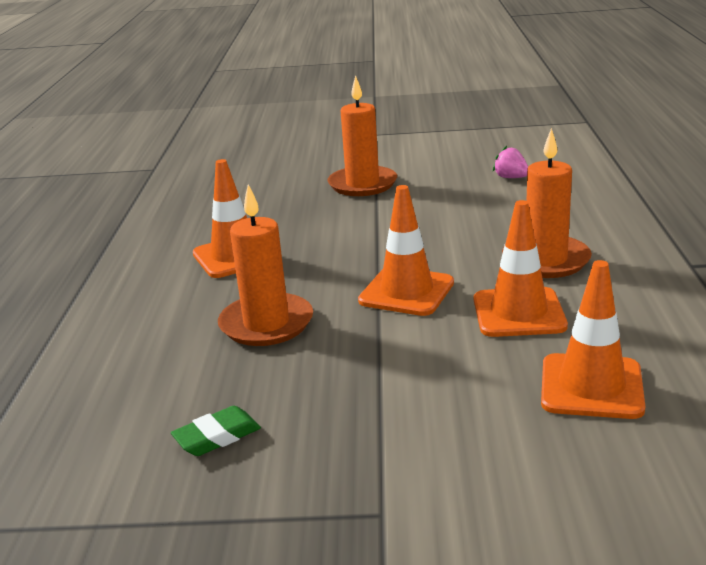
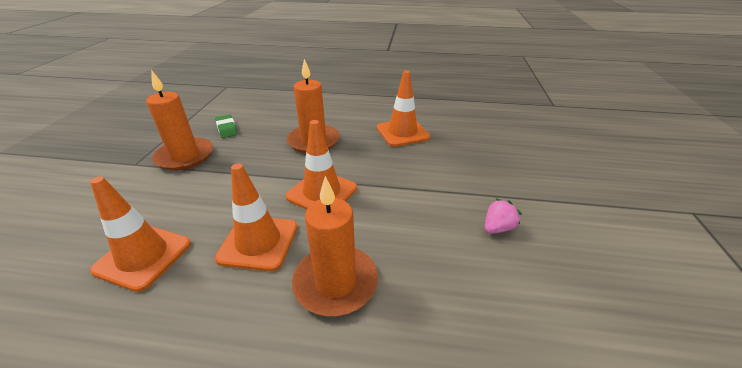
camera: 95 degrees right, 10 degrees up
(362, 184) = (531, 191): orange candle -> orange candle (185, 156)
(511, 177) = (567, 308): pink strawberry -> pink strawberry (497, 228)

